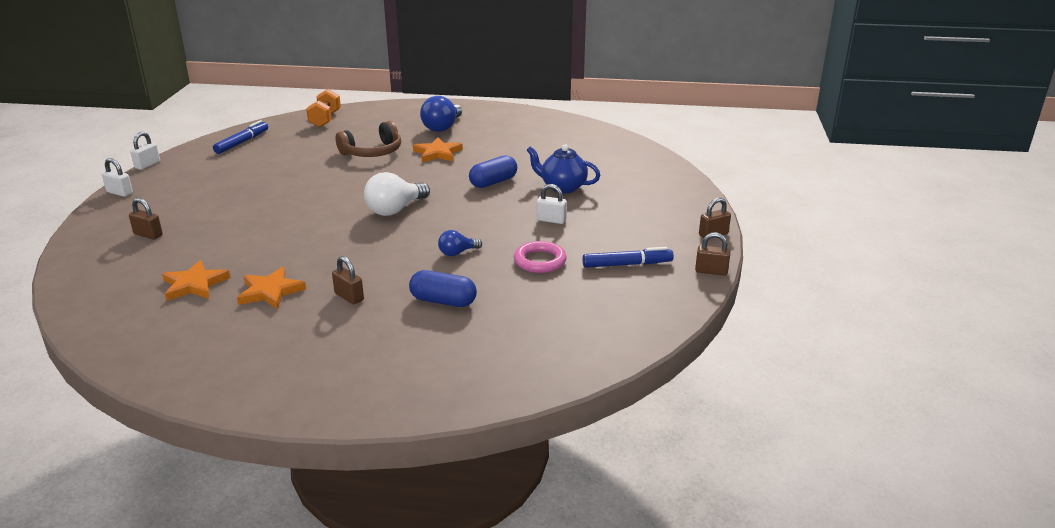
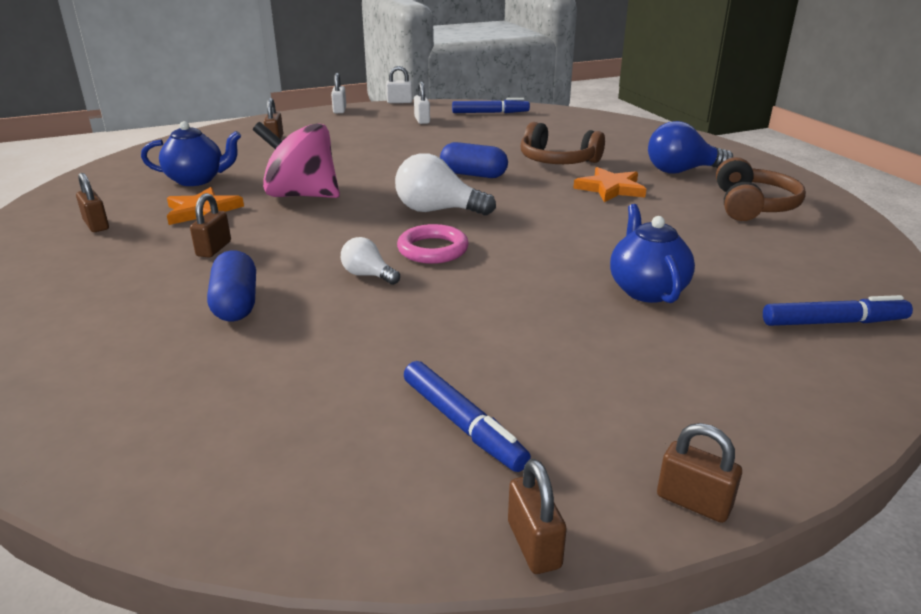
camera: 60 degrees right, 0 degrees up
(194, 284) = (197, 180): orange star -> blue teapot
(231, 341) = (96, 225): none -> brown padlock
(298, 248) = (301, 195): none -> pink spinning top
(325, 119) = (594, 122): orange dumbbell -> none
(457, 253) = (368, 275): blue light bulb -> white light bulb
(493, 182) = (586, 240): blue capsule -> blue capsule (473, 174)
(510, 130) = (752, 206): none -> brown headphones
(540, 261) = (399, 339): pink ring -> pink ring (433, 249)
(551, 220) = (533, 311): white padlock -> white padlock (422, 120)
(632, 162) = (833, 322): none -> blue marker

